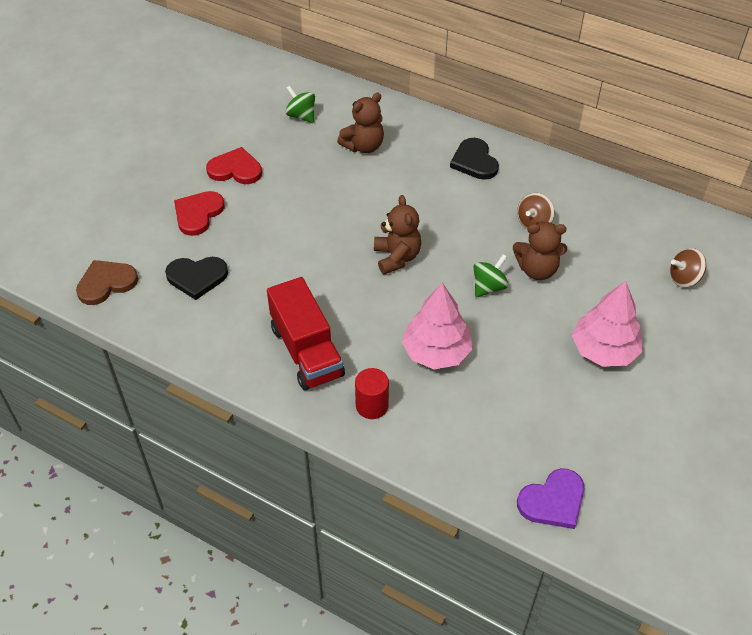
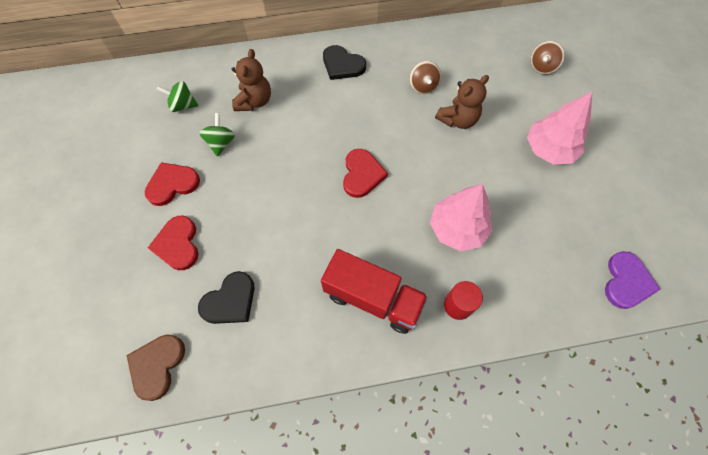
camera: 40 degrees left, 15 degrees up
(397, 257) = (362, 174): brown teddy bear -> red heart
(489, 287) = (441, 154): green spinning top -> green spinning top (221, 143)

